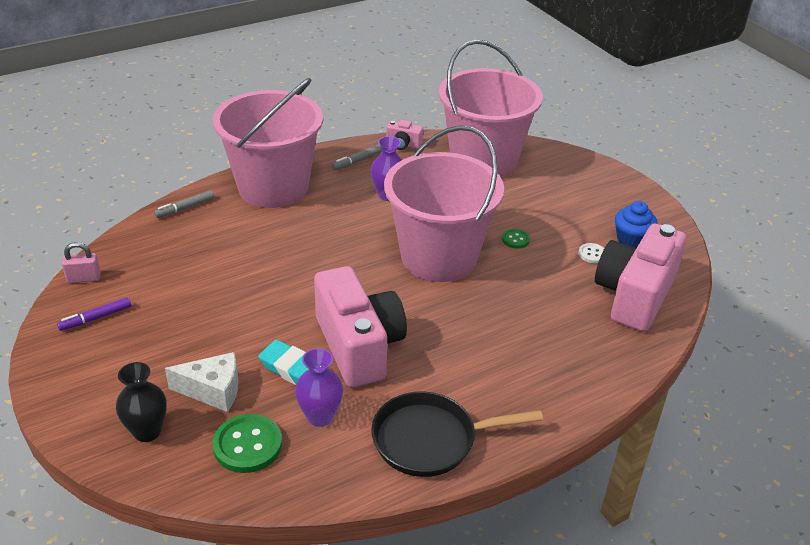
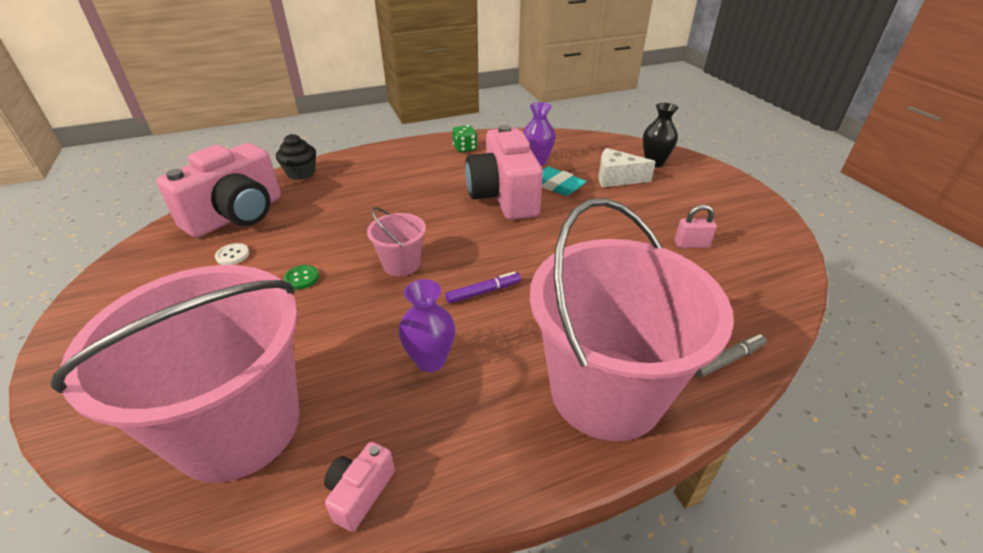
camera: 170 degrees left, 0 degrees up
(84, 278) = (789, 269): pink padlock -> pink padlock (691, 244)
(96, 318) = (745, 231): purple marker -> purple marker (483, 292)
(247, 445) = (584, 153): green button -> none
(357, 161) = (462, 447): grey marker -> none
(403, 144) = (360, 493): pink camera -> pink camera turned 90 degrees counterclockwise
(431, 440) = (465, 148): black pan -> green dice
(439, 257) = (401, 264): pink bucket -> pink bucket, size x0.44
(625, 364) = (301, 173): none -> black cupcake
(631, 239) = (170, 268): blue cupcake -> none

